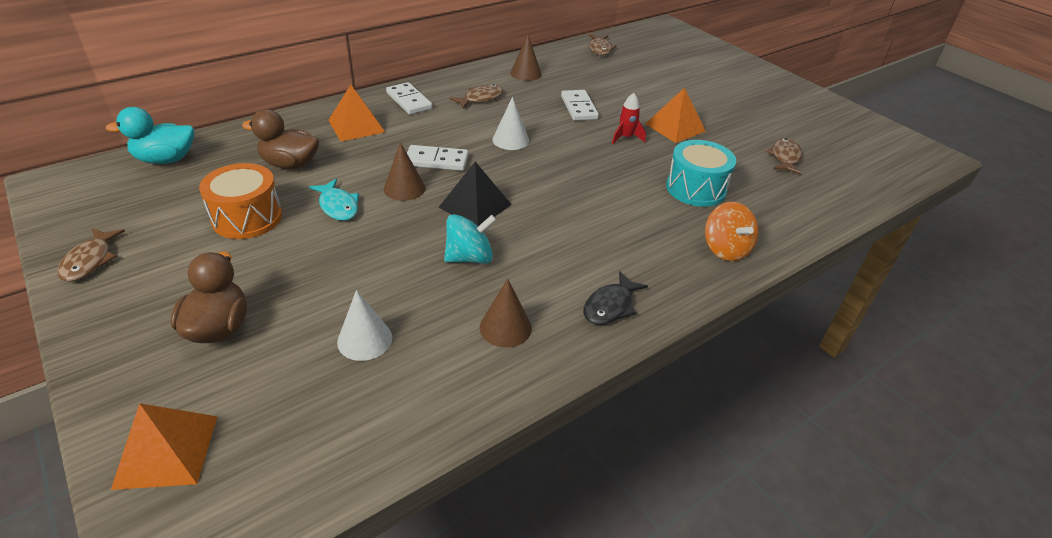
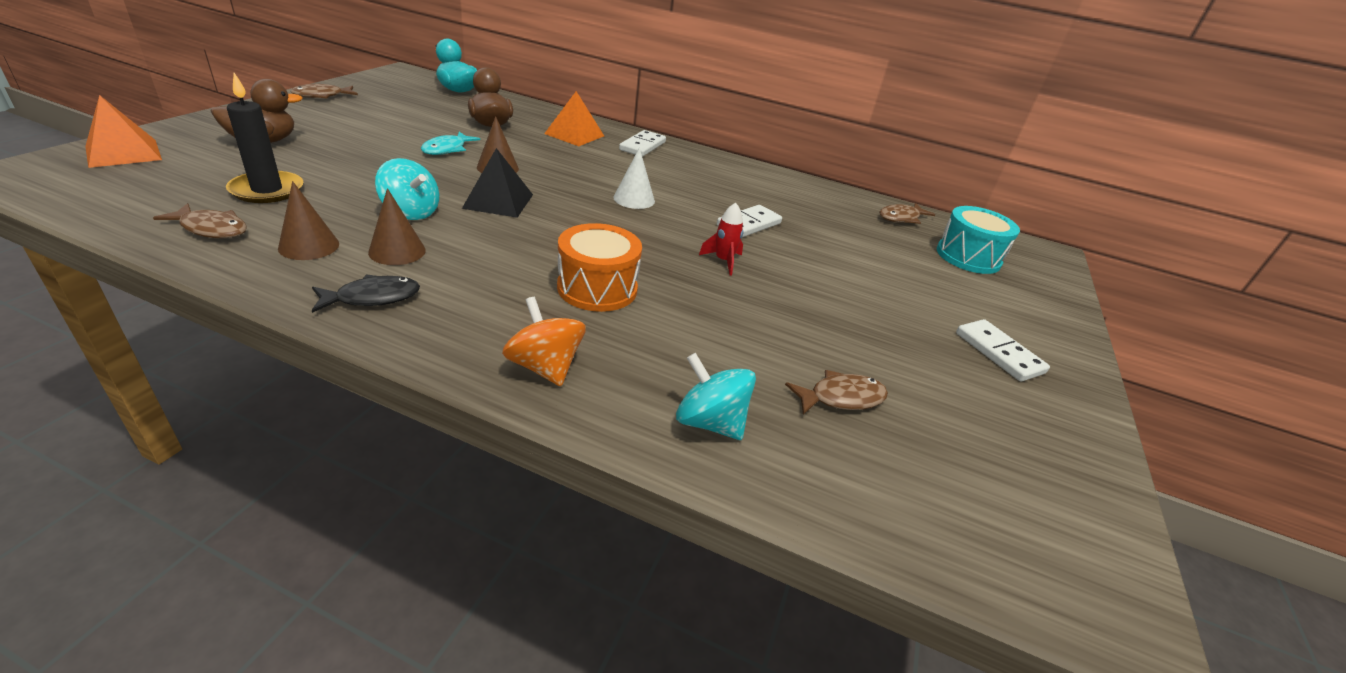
camera: 55 degrees right, 5 degrees down
(247, 218) = (405, 125): orange drum -> orange drum (597, 288)
(365, 339) = (267, 190): white cone -> black candle
(436, 161) = (556, 173): white domino -> white domino (998, 353)
(480, 99) = (691, 174): brown fish -> brown fish (211, 229)
(526, 73) = (775, 186): brown cone -> brown cone (397, 251)
(610, 306) = (372, 298): black fish -> black fish turned 150 degrees clockwise
(675, 127) = (794, 292): orange pyramid -> none
(696, 188) = (665, 326): turquoise drum -> turquoise drum (968, 257)
(725, 249) = (544, 367): orange spinning top -> orange spinning top turned 105 degrees clockwise
(794, 207) = (710, 422): none -> turquoise spinning top

